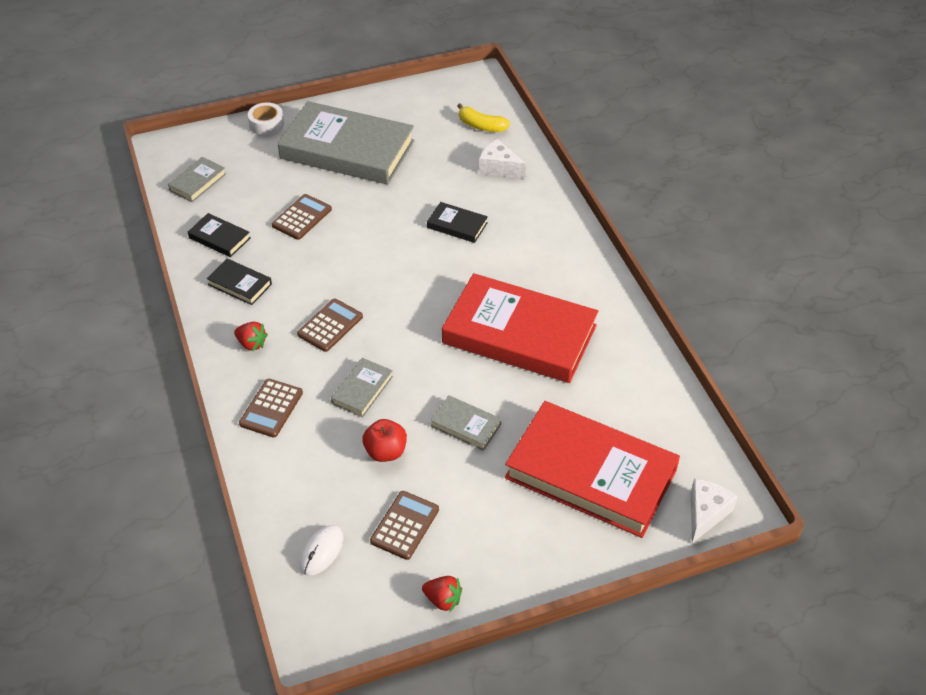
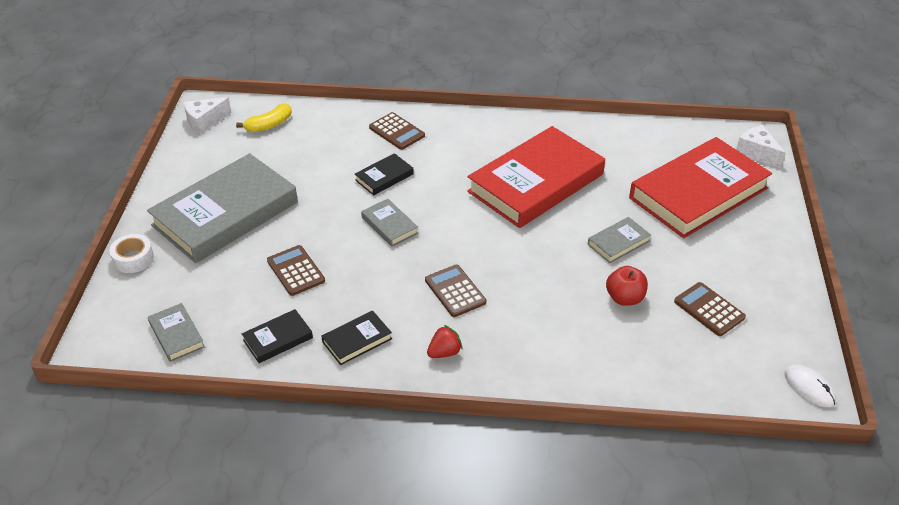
camera: 65 degrees left, 5 degrees down
(271, 408) = (536, 360): brown calculator -> brown calculator (397, 132)
(321, 551) = (718, 370): white mouse -> white mouse (809, 388)
(362, 390) = (546, 292): grey book -> grey book (389, 225)
(443, 600) = (791, 309): red strawberry -> none
(499, 168) = (332, 132): white cheese -> white cheese (205, 121)

